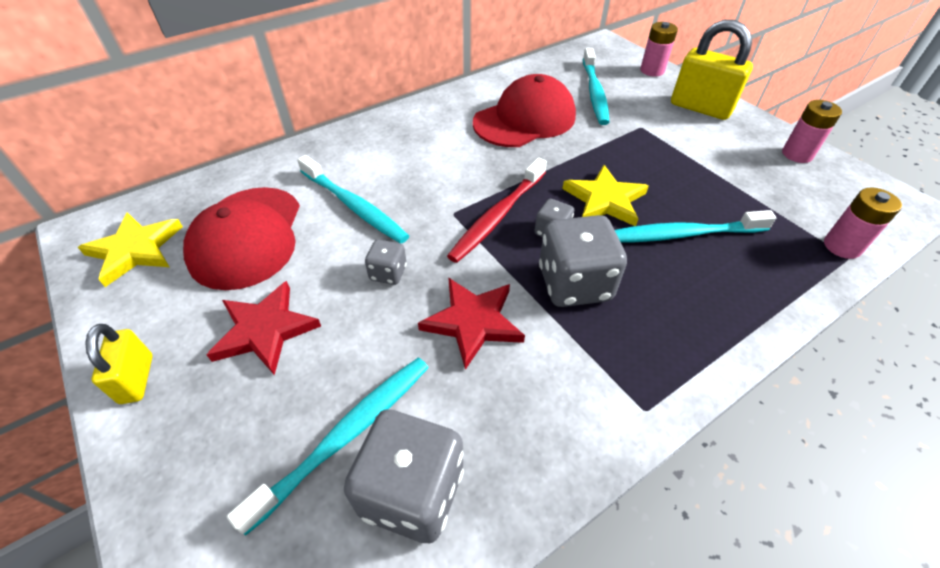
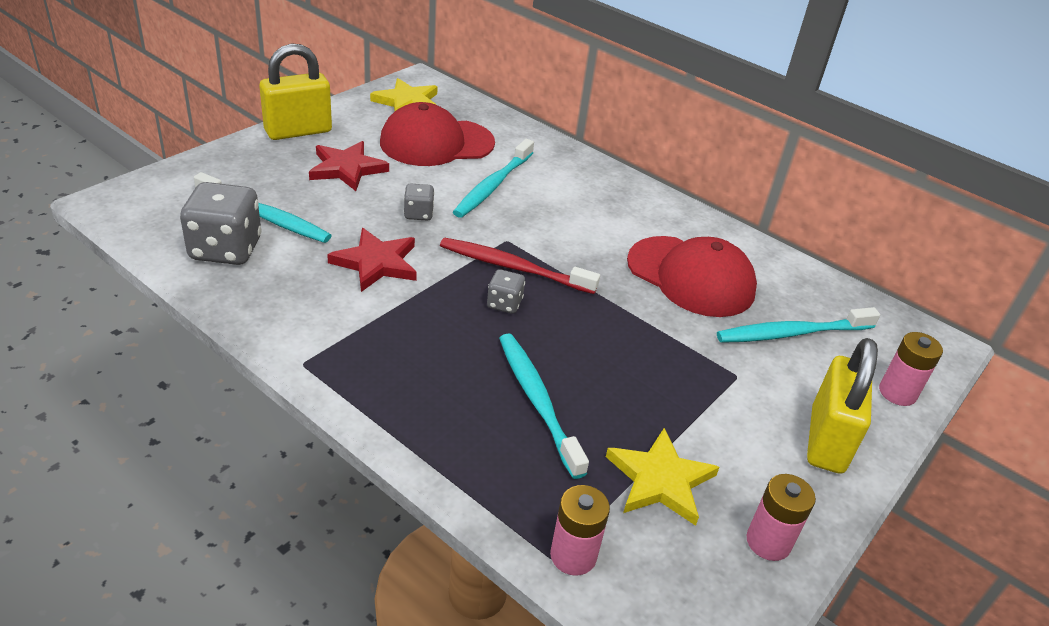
camera: 70 degrees right, 10 degrees down
(137, 379) = (298, 131): yellow padlock -> yellow padlock, size x1.69
(574, 284) = (437, 320): grey dice -> none
(605, 200) = (572, 341): yellow star -> yellow star (660, 480)

